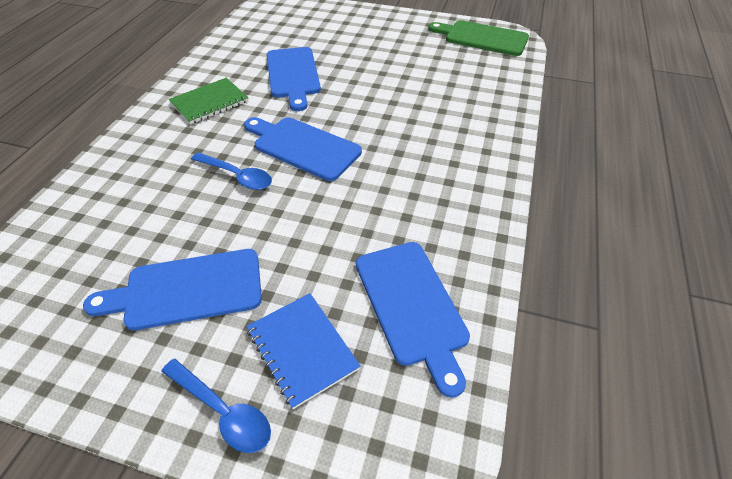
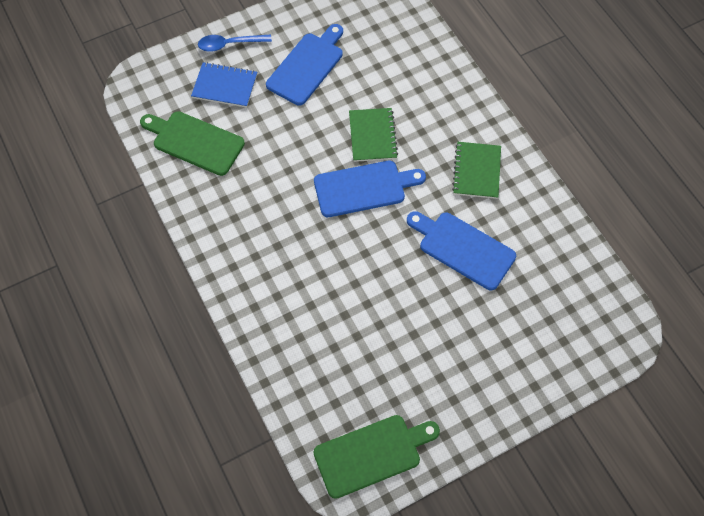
camera: 135 degrees right, 15 degrees up
(237, 176) = (372, 136): blue spoon -> green notebook
(412, 306) = (195, 142): blue cutting board -> green cutting board

